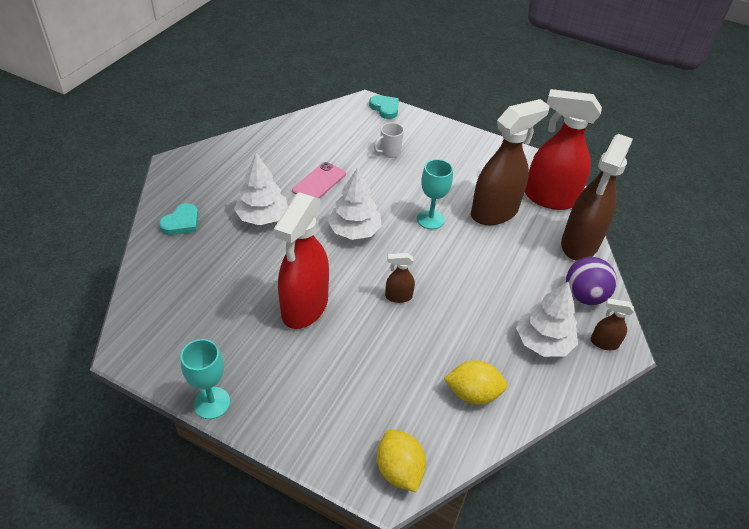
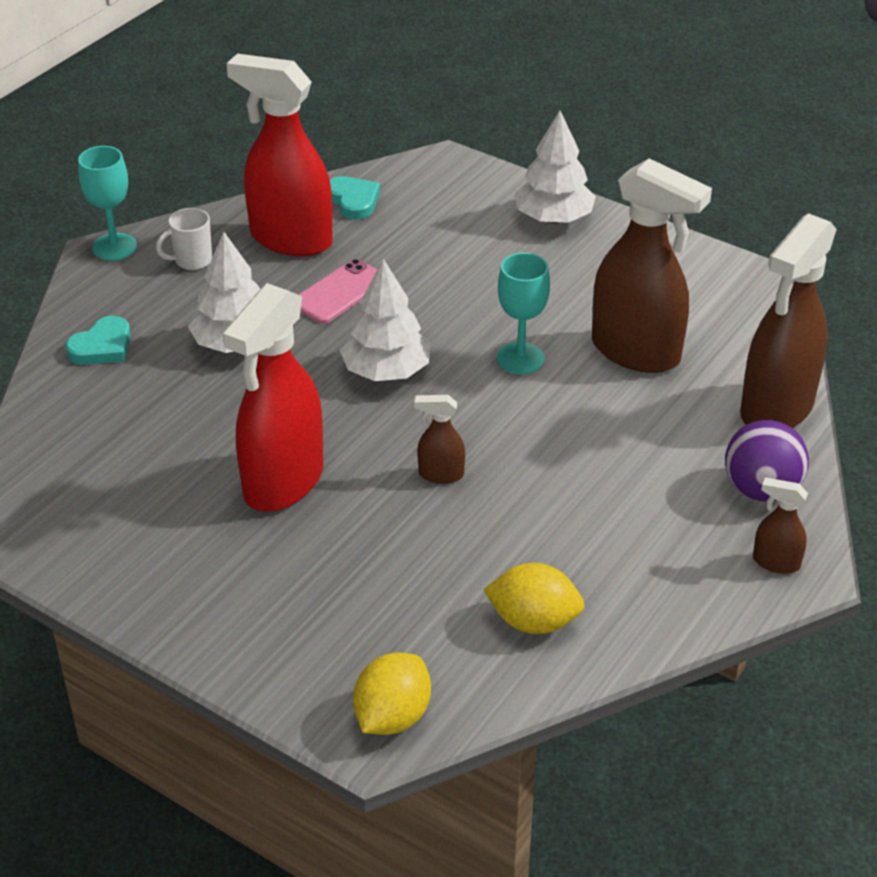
camera: 10 degrees right, 5 degrees down
(212, 403) = (118, 607): turquoise goblet -> turquoise goblet (114, 247)
(385, 108) = (478, 173): turquoise heart -> turquoise heart (353, 200)
(389, 152) = (471, 247): white mug -> white mug (192, 261)
(399, 470) = (392, 716): yellow lemon -> yellow lemon turned 45 degrees clockwise
(494, 212) = (636, 352): brown spray bottle -> brown spray bottle turned 60 degrees clockwise
(543, 342) = (671, 555): white tree -> white tree (553, 218)
(549, 198) = (741, 333): red spray bottle -> red spray bottle (290, 239)

